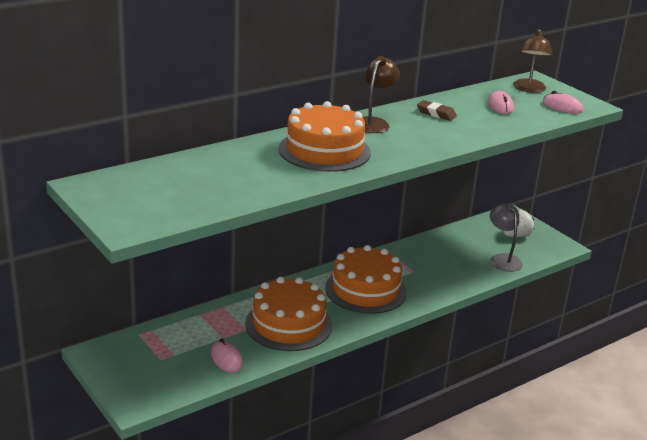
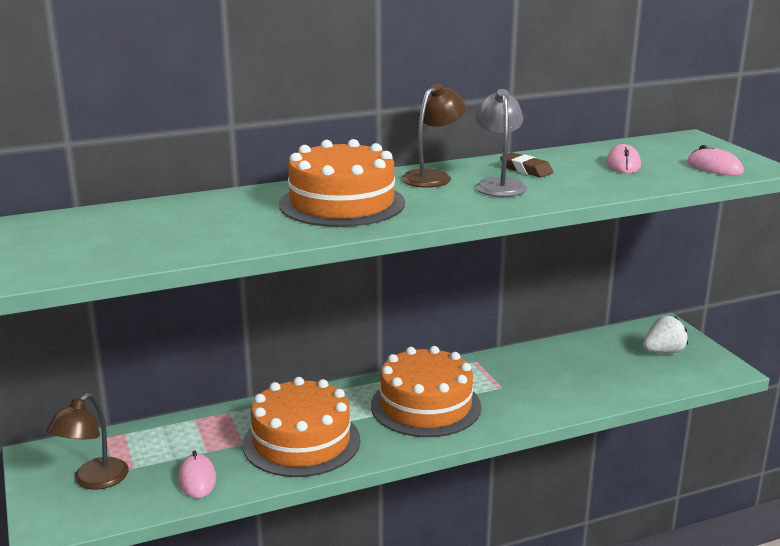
camera: 15 degrees right, 5 degrees down
(503, 259) = (634, 380): grey lamp -> grey lamp (499, 184)
(529, 89) = (675, 147): brown lamp -> brown lamp (93, 480)

